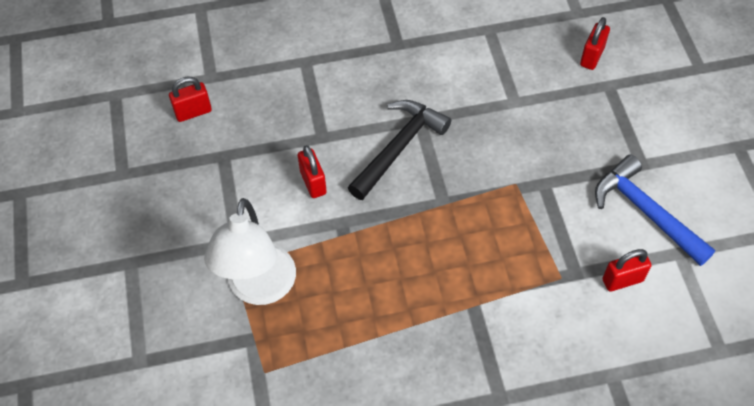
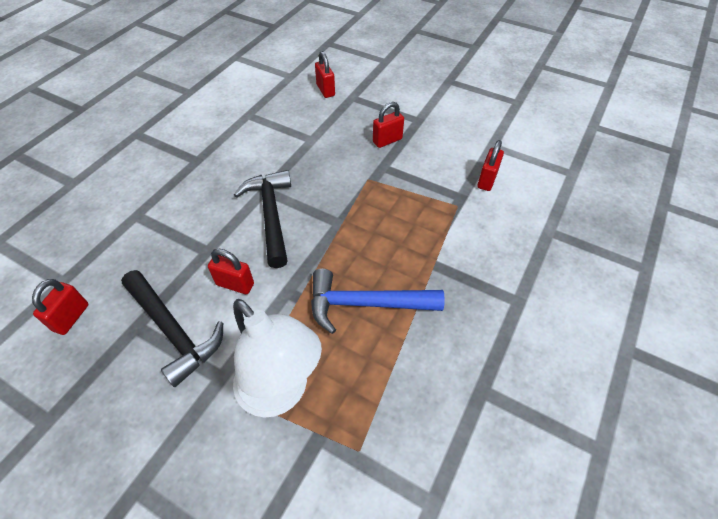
camera: 50 degrees left, 5 degrees down
(241, 181) = (173, 331): none -> black hammer
(582, 160) = (387, 140): none -> red padlock
(645, 212) = (451, 140): blue hammer -> blue hammer (365, 304)

